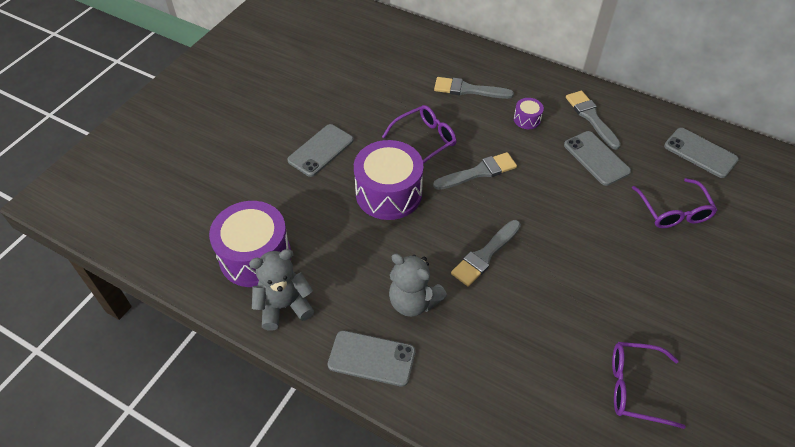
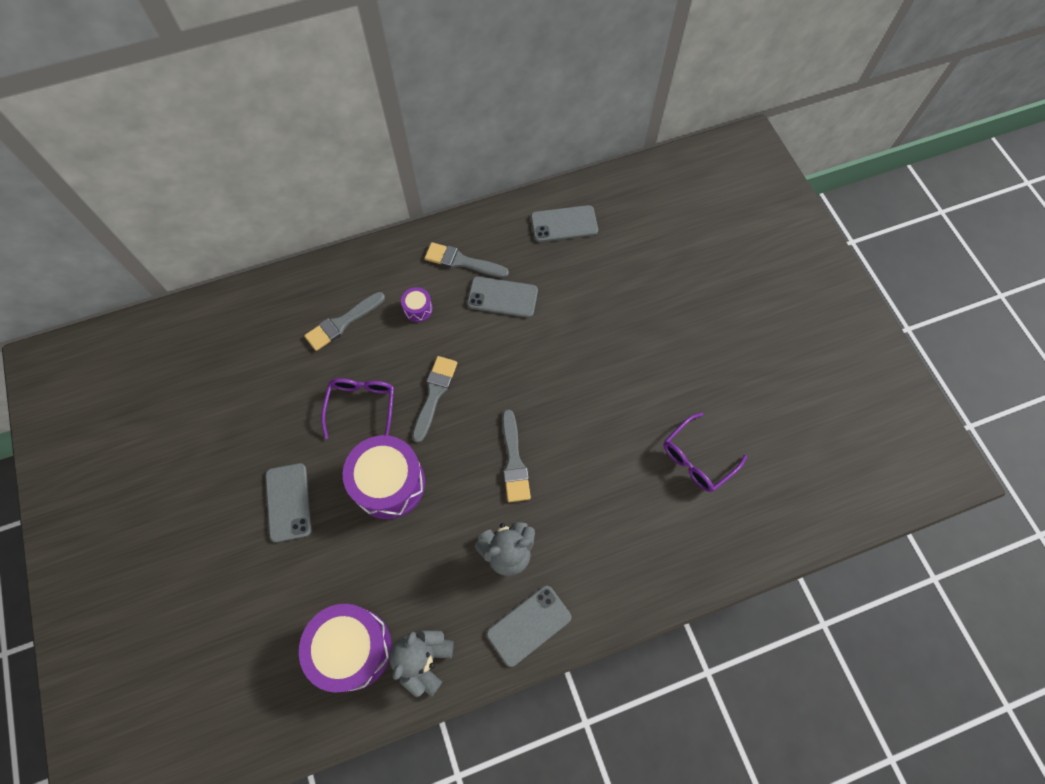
camera: 50 degrees left, 15 degrees up
(673, 211) = (593, 294): purple glasses -> none

